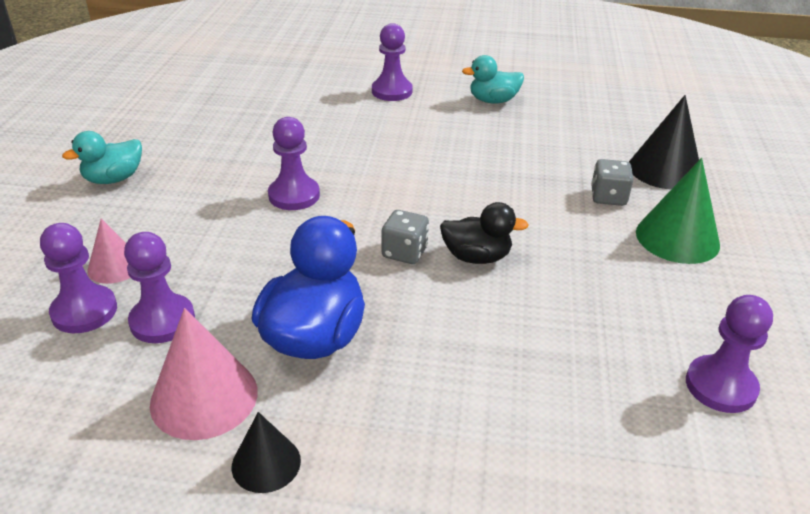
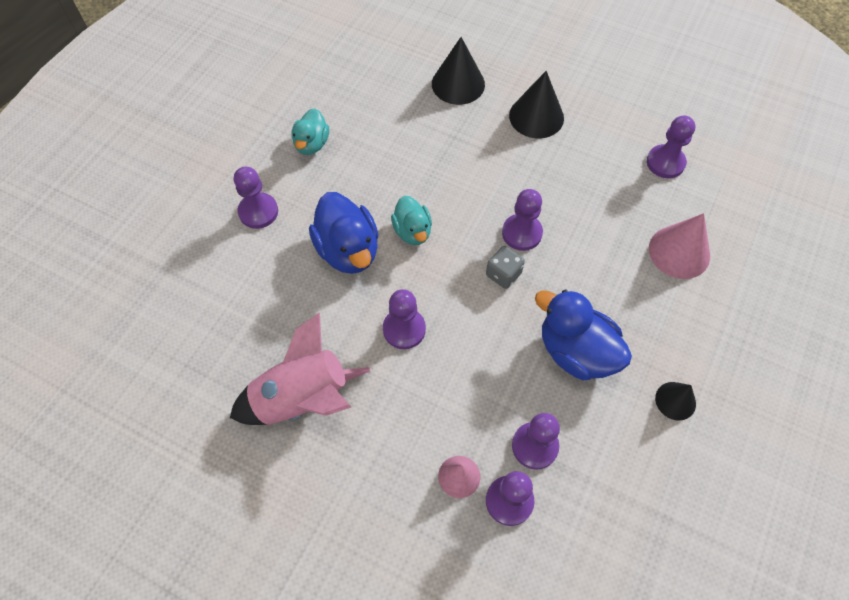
camera: 70 degrees left, 25 degrees up
(114, 179) = (322, 471): turquoise duck -> turquoise duck (412, 231)
(192, 153) = (303, 399): none -> pink rocket
(204, 397) = (616, 427): pink cone -> pink cone (679, 252)
(376, 144) = (348, 250): none -> blue duck
(476, 257) = (522, 233): black duck -> purple pawn
(608, 197) = (479, 131): grey dice -> none
(677, 238) = (536, 116): green cone -> black cone

